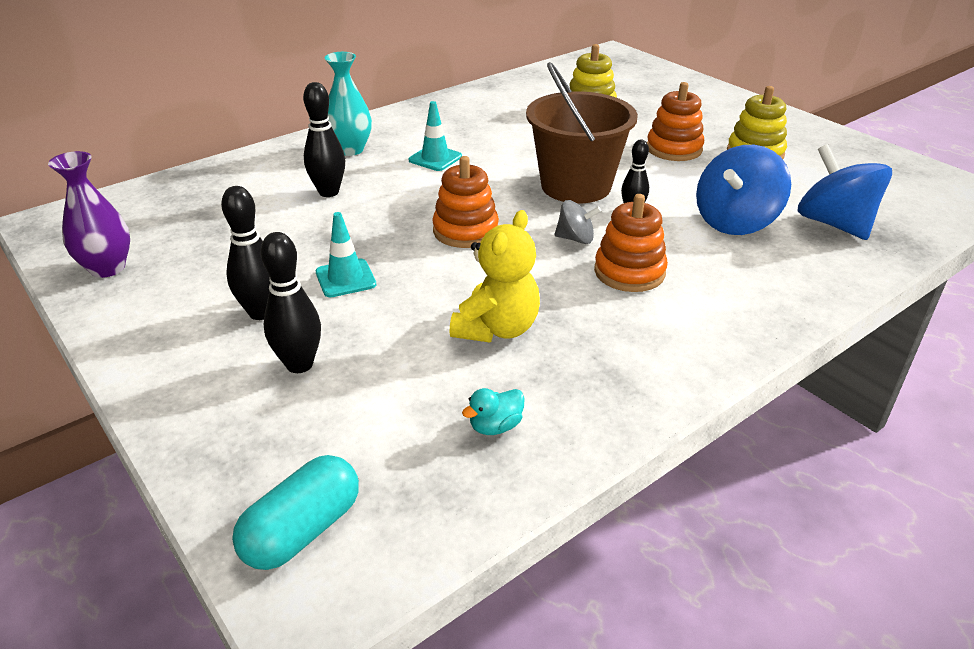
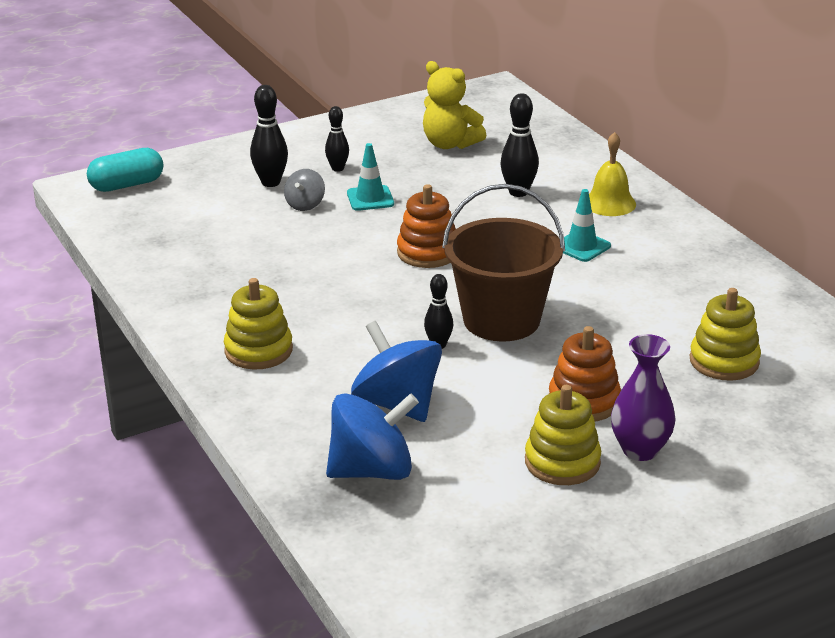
camera: 100 degrees right, 5 degrees down
(107, 268) = (418, 114): purple vase -> purple vase (640, 450)
(261, 312) = (337, 168): black bowling pin -> black bowling pin, size x0.65
(302, 530) = (127, 185): turquoise capsule -> turquoise capsule turned 75 degrees counterclockwise
(350, 149) = (609, 203): turquoise vase -> yellow bell
(495, 426) = (172, 245): turquoise duck -> none
(497, 328) = (276, 255): yellow teddy bear -> yellow teddy bear (450, 144)
(575, 239) = (395, 305): grey spinning top -> grey spinning top (305, 205)
(629, 272) = (329, 324): orange stacking toy -> none
(702, 309) = (258, 350): none -> yellow stacking toy

